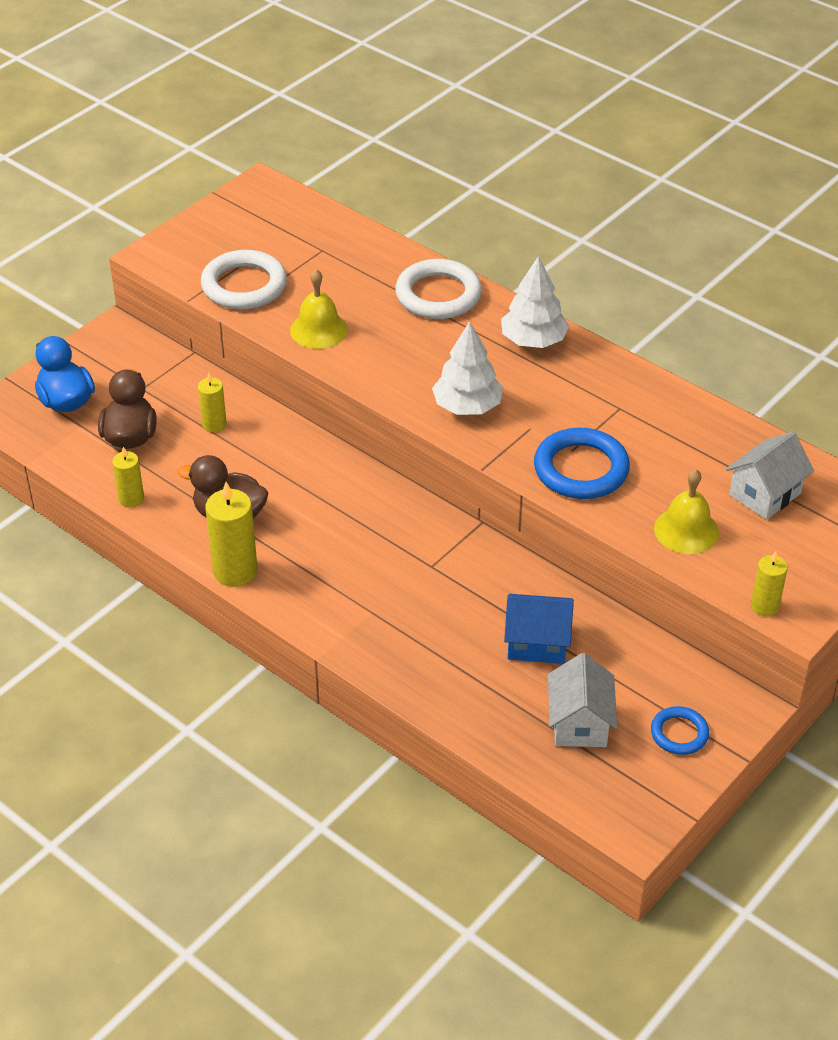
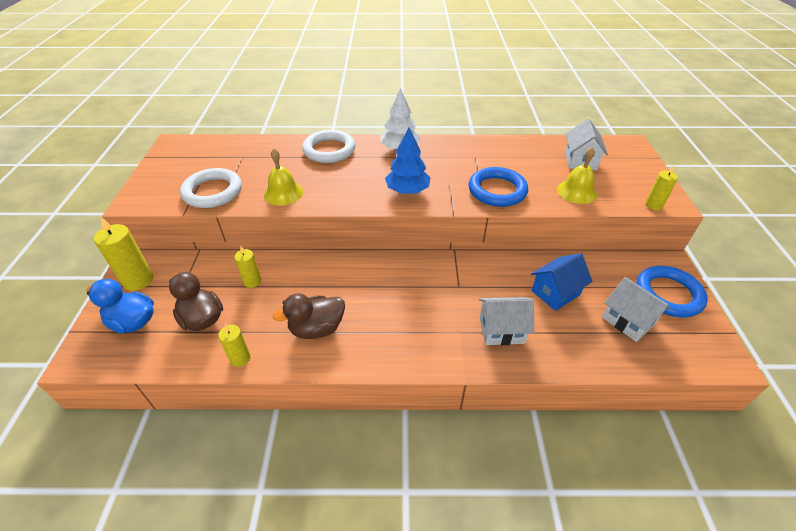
camera: 40 degrees left, 0 degrees up
(235, 571) = (357, 361): yellow candle -> yellow candle (138, 280)
(418, 638) = (501, 330): none -> white house
(467, 406) = (407, 191): white tree -> blue tree
(679, 733) = (668, 294): blue ring -> blue ring, size x1.79

